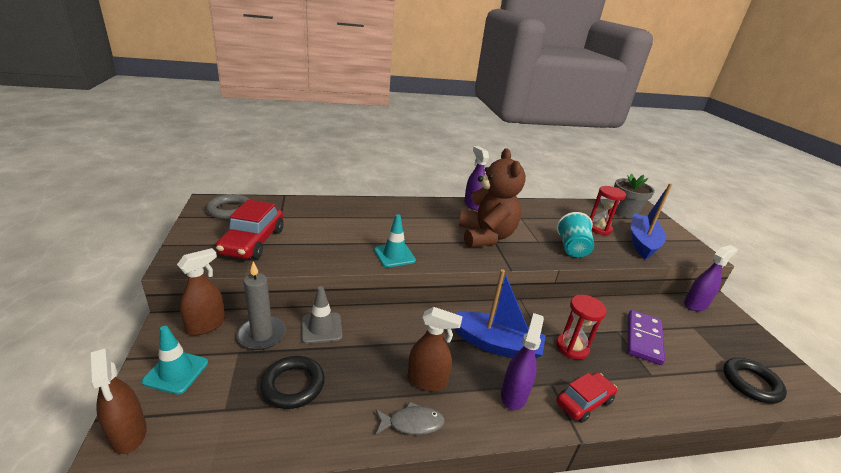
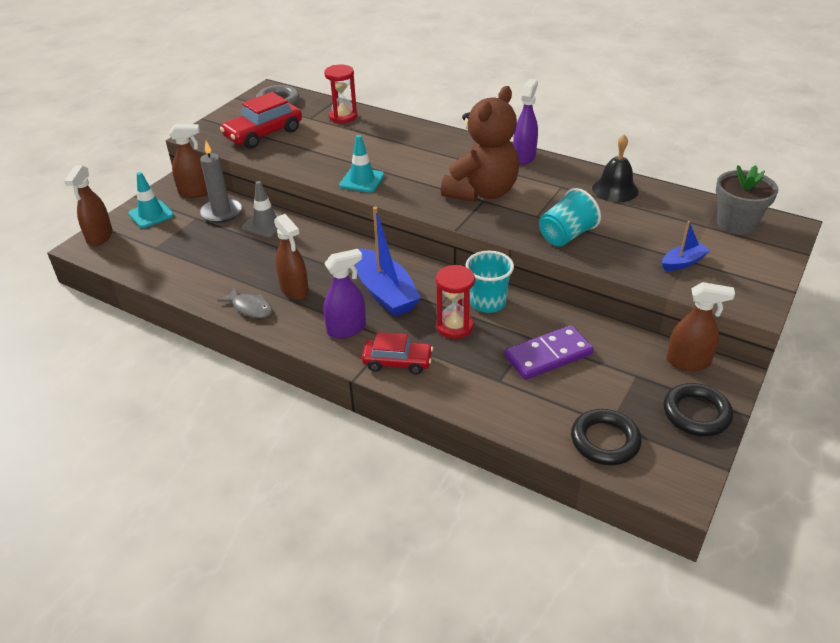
camera: 45 degrees right, 10 degrees up
(293, 385) = (205, 251): black ring -> black ring (696, 413)
(548, 210) = (615, 189): none -> black bell
(562, 318) = (488, 302): none -> turquoise cup
(599, 228) = (649, 229): red hourglass -> red hourglass (343, 116)
(642, 242) = (683, 262): blue boat -> blue boat, size x0.52
(695, 304) = (688, 362): purple spray bottle -> brown spray bottle

